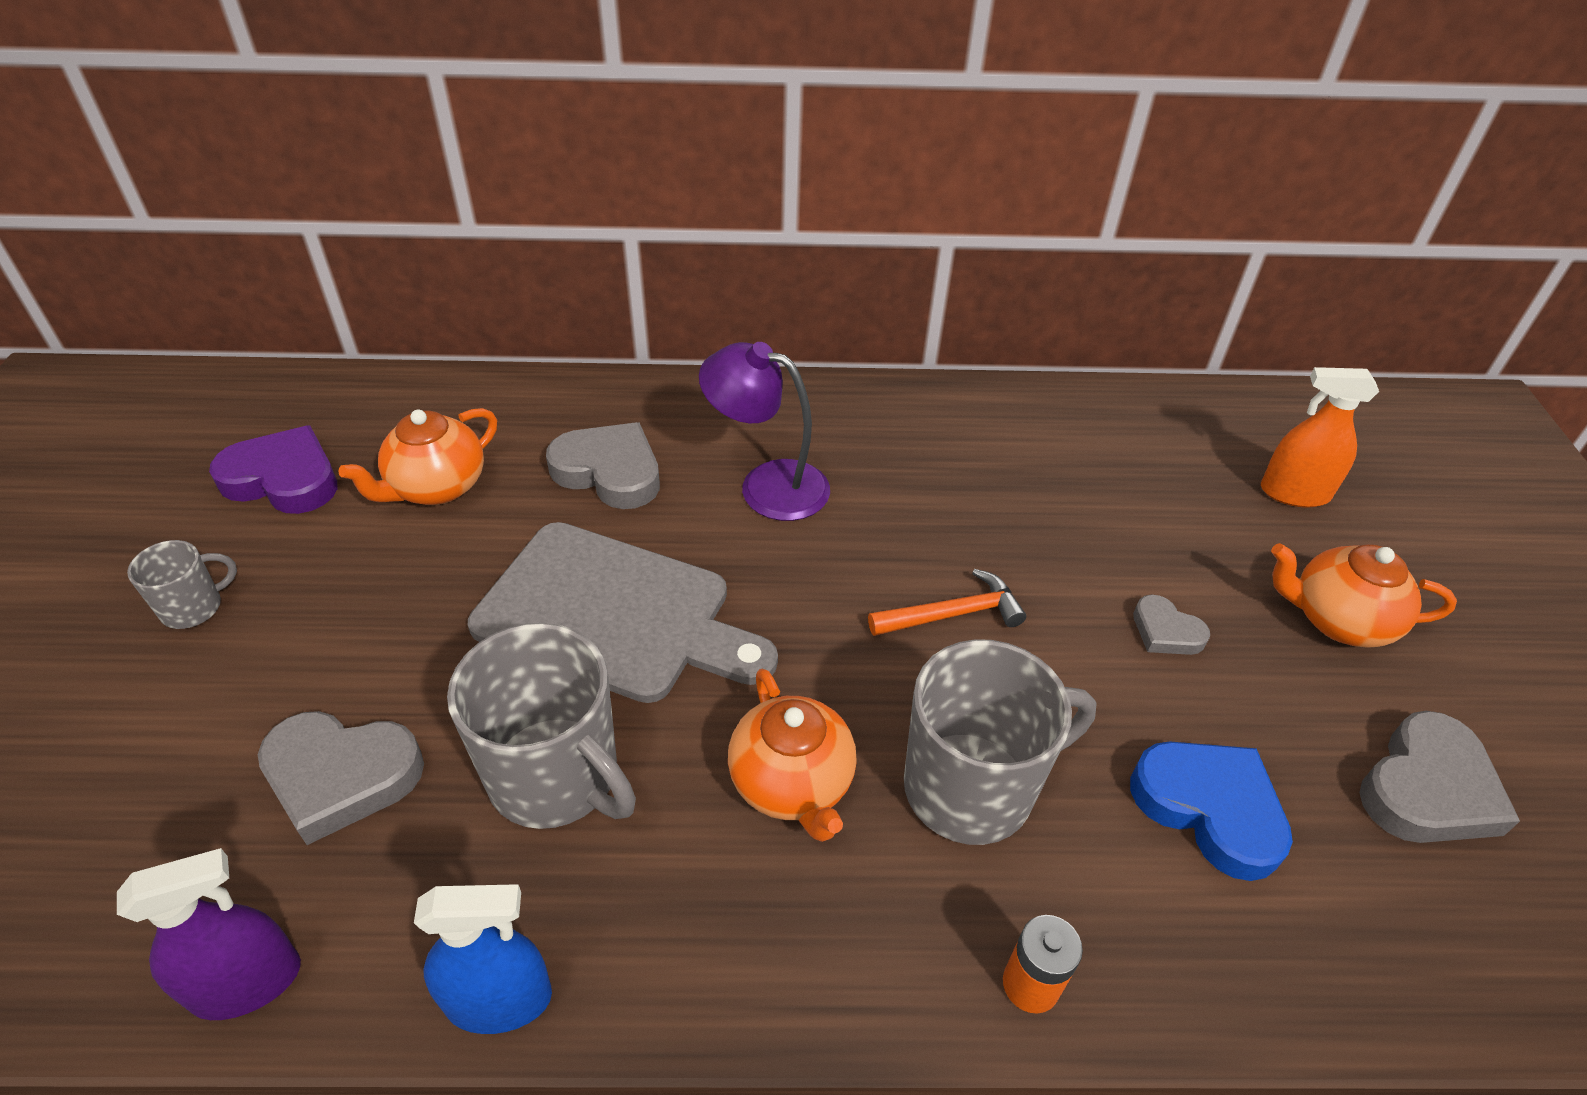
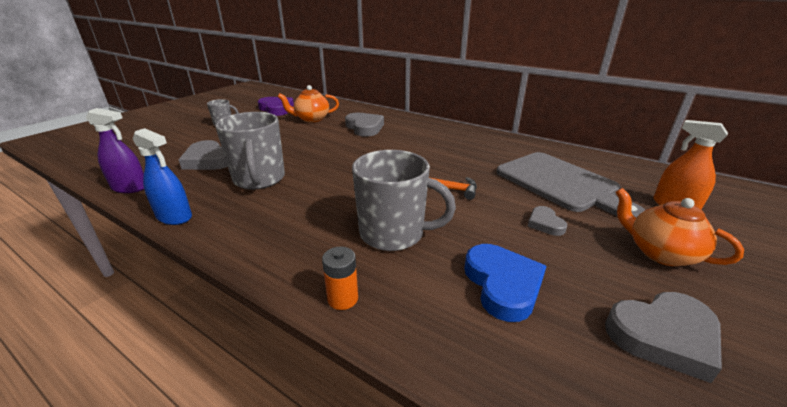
camera: 35 degrees right, 15 degrees down
(614, 614) = (325, 154): grey cutting board -> grey cutting board (560, 183)
(767, 485) = (413, 142): purple lamp -> none
(792, 784) = (327, 207): orange teapot -> none

